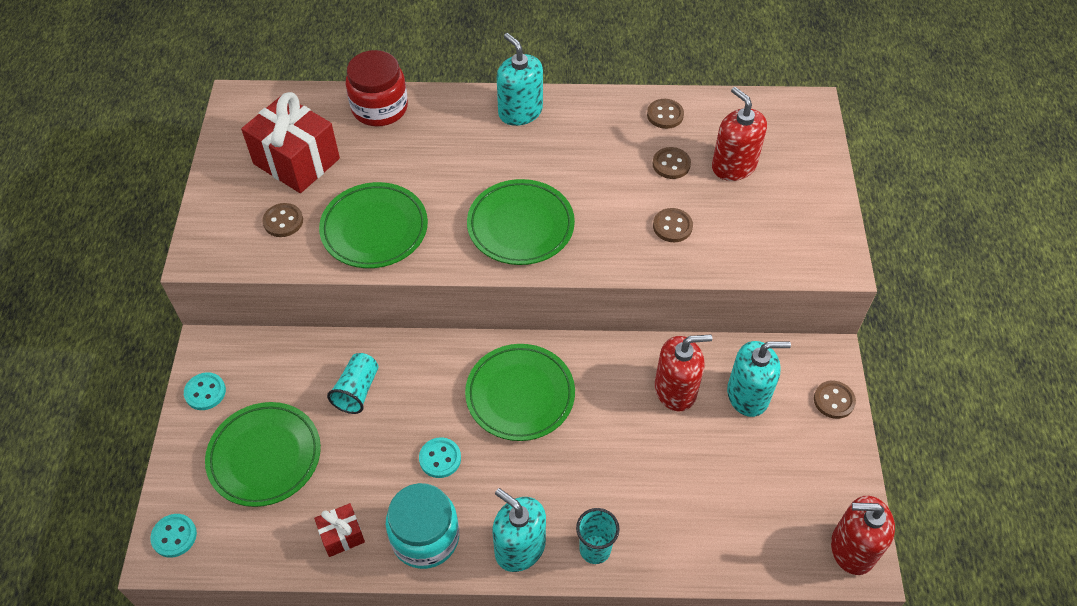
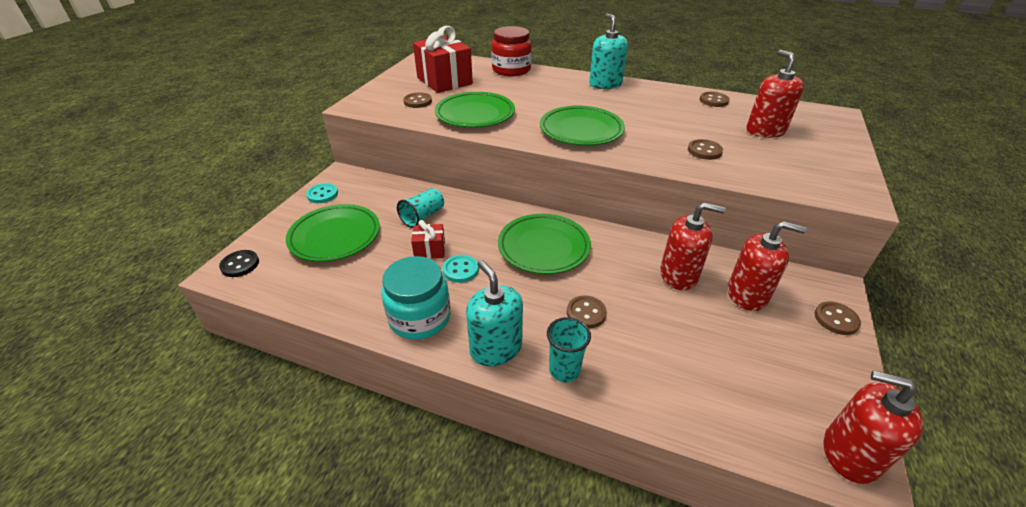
camera: 20 degrees right, 15 degrees down
(174, 536) = (240, 264): turquoise button -> black button
(342, 535) = (356, 297): red gift -> red gift (430, 250)
(671, 164) = (712, 122): brown button -> brown button (586, 313)
(748, 395) = (747, 294): turquoise soap dispenser -> red soap dispenser

